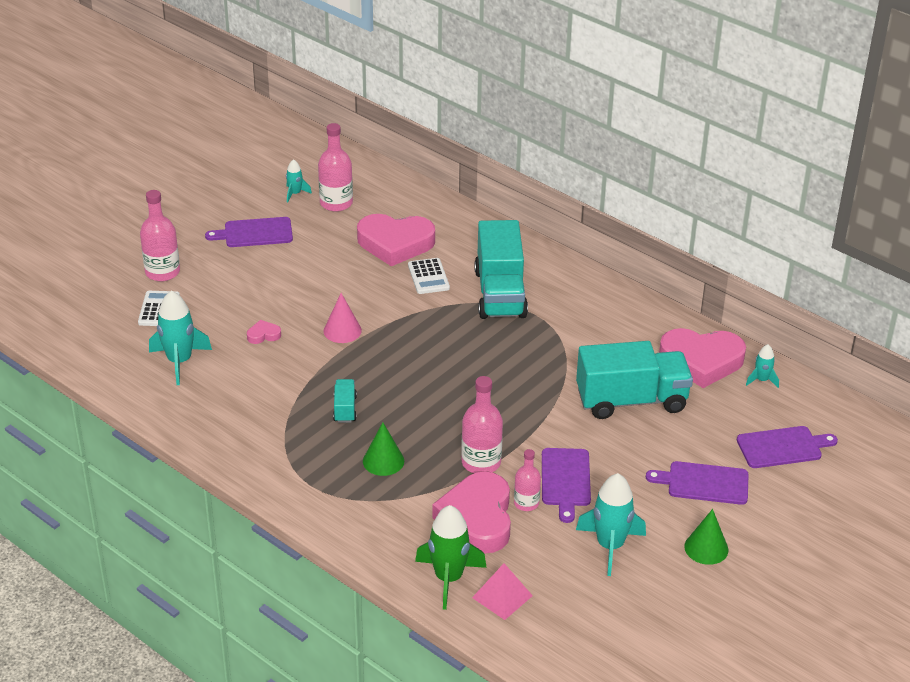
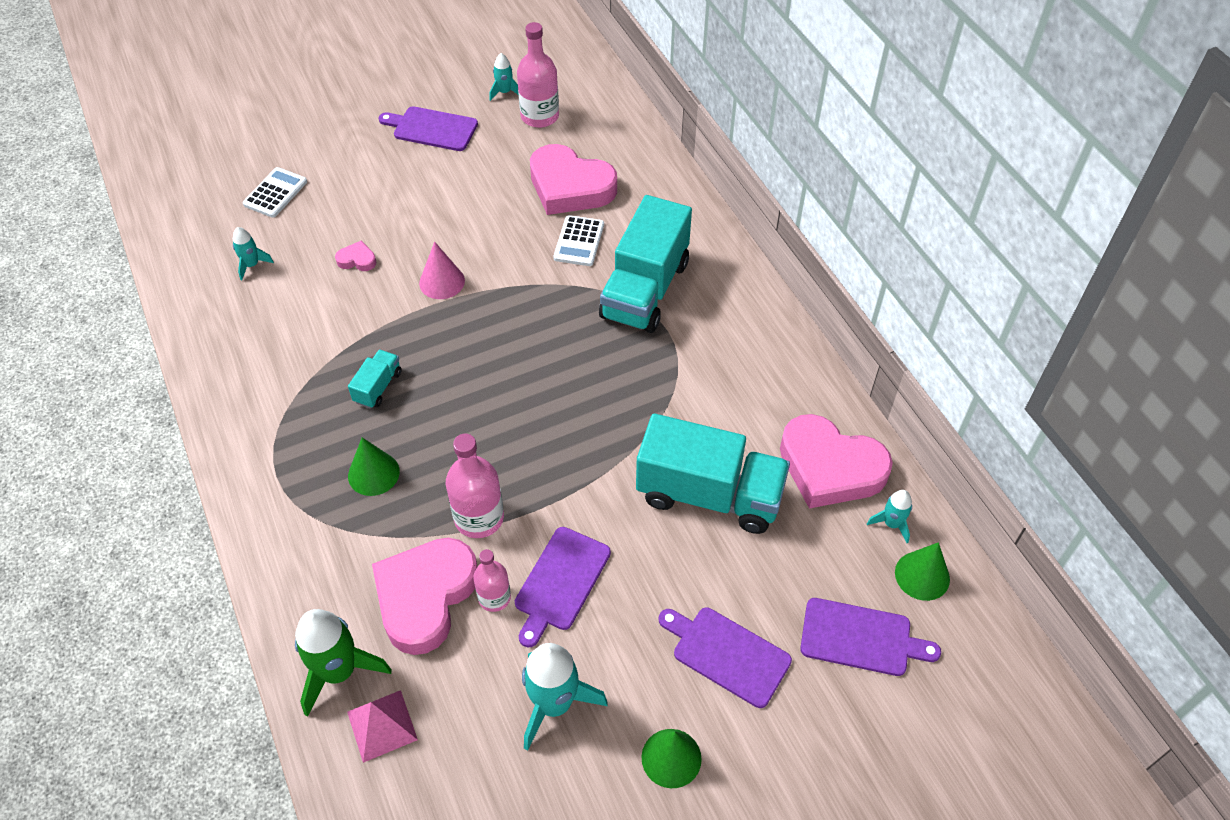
camera: 25 degrees right, 15 degrees up
(162, 272) = (309, 148): pink bottle -> none
(179, 361) = (252, 265): turquoise rocket -> turquoise rocket, size x0.52
(799, 402) = (922, 575): none -> green cone

